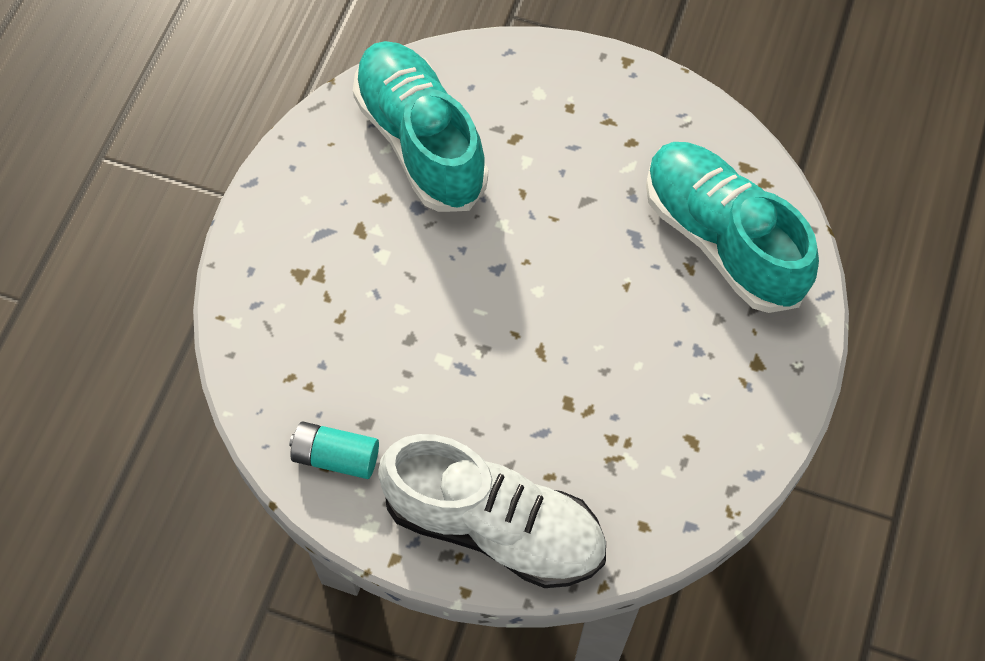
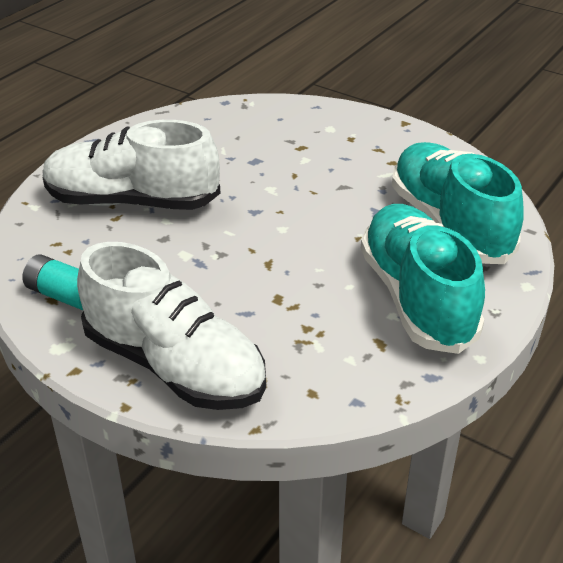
camera: 15 degrees right, 25 degrees down
(348, 286) = (132, 201): none -> white shoe
(420, 141) = (228, 138): turquoise shoe -> turquoise shoe (417, 298)

